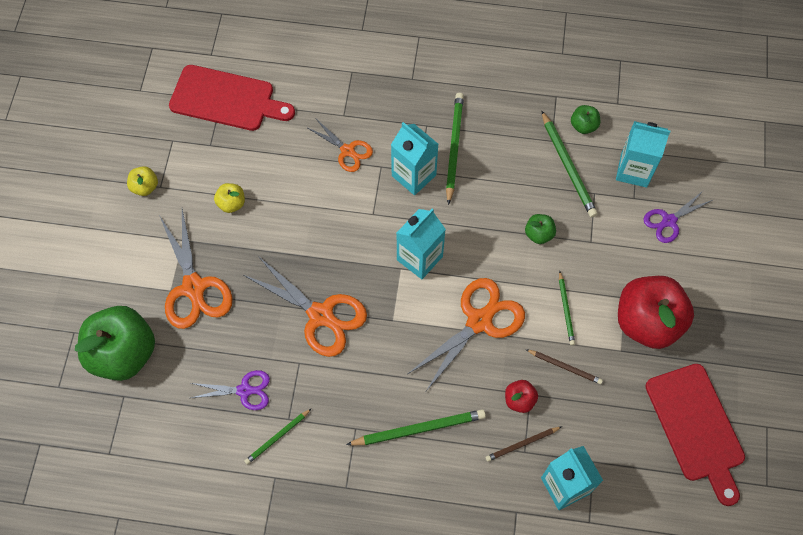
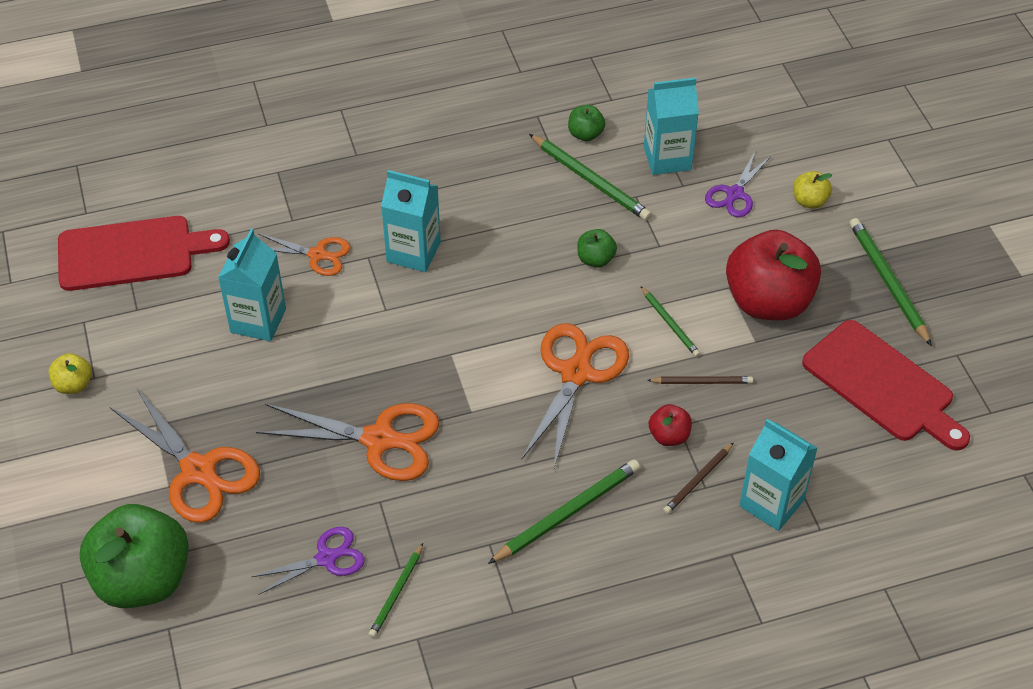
camera: 25 degrees left, 15 degrees down
(231, 203) = (199, 362): yellow apple -> yellow apple (809, 201)
(419, 258) = (468, 335): turquoise carton -> turquoise carton (258, 320)
(454, 147) = (446, 207): green pencil -> green pencil (887, 282)

